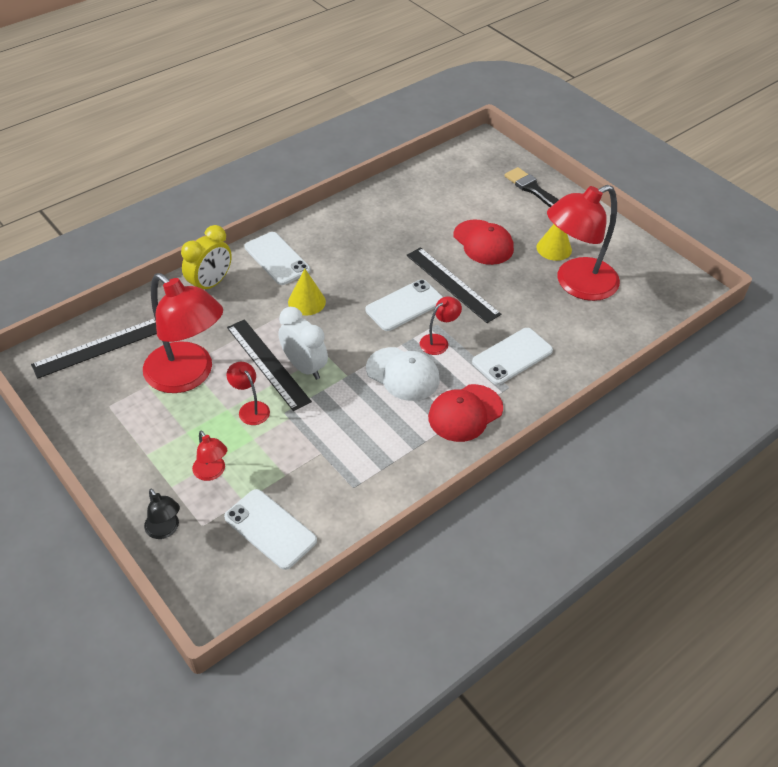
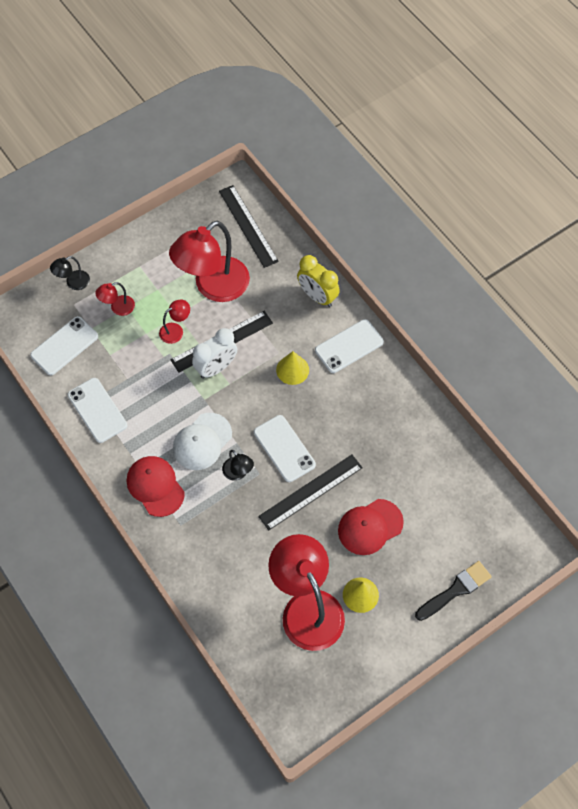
camera: 95 degrees right, 15 degrees up
(438, 341) = (238, 473): red lamp -> black lamp
(512, 356) = (216, 533): white phone -> white phone (97, 410)

